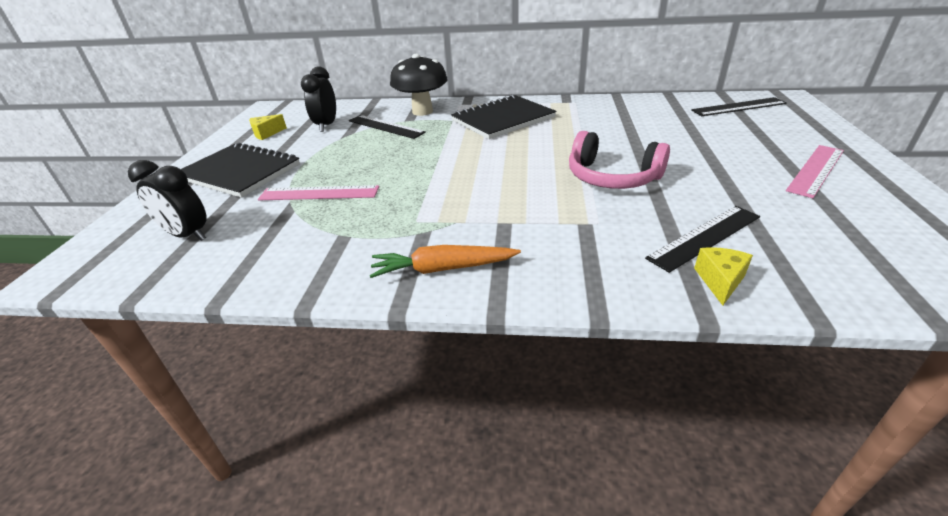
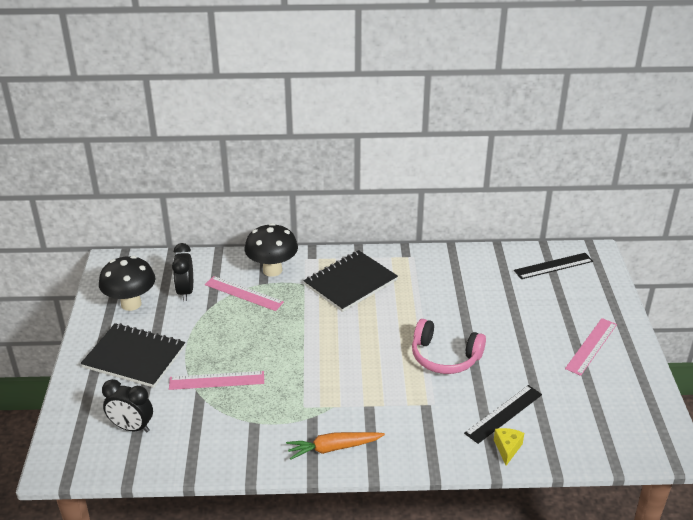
camera: 10 degrees left, 0 degrees up
(266, 133) = (131, 304): yellow cheese -> black mushroom
(385, 126) = (244, 293): black ruler -> pink ruler

